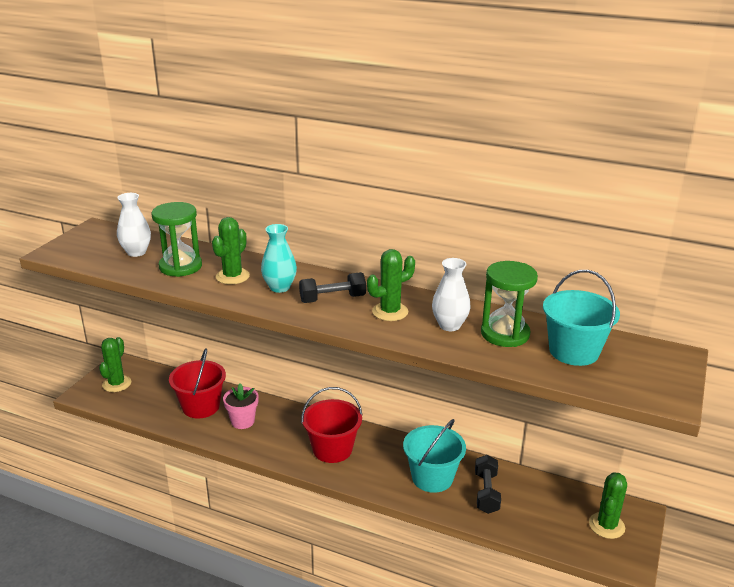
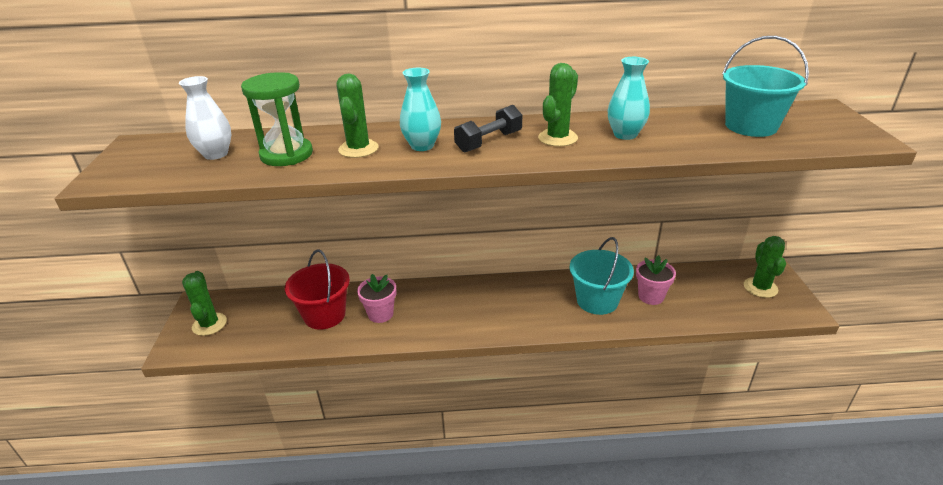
camera: 25 degrees left, 5 degrees up
(332, 449) = (489, 308): red bucket -> none
(449, 325) = (625, 134): white vase -> turquoise vase
(486, 492) = (651, 296): black dumbbell -> pink flower pot
(505, 334) = (679, 128): green hourglass -> none

